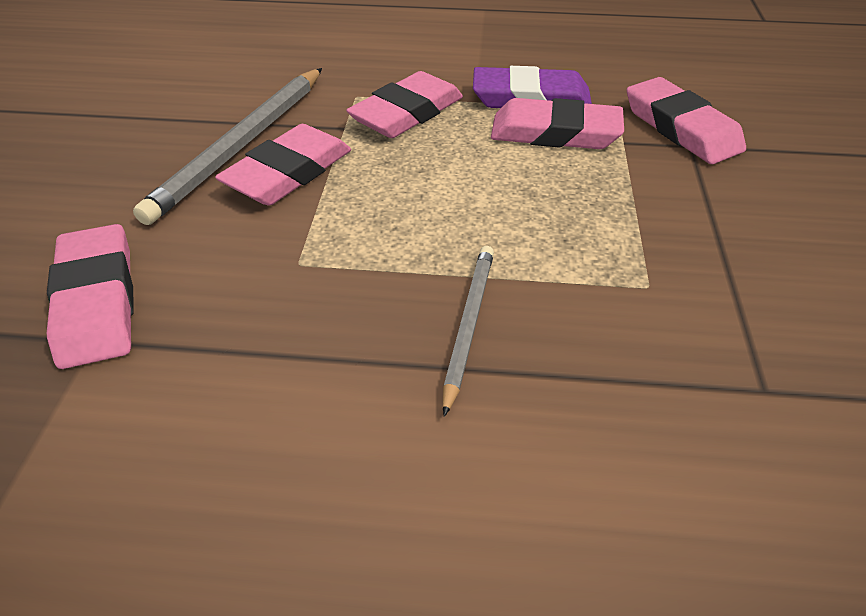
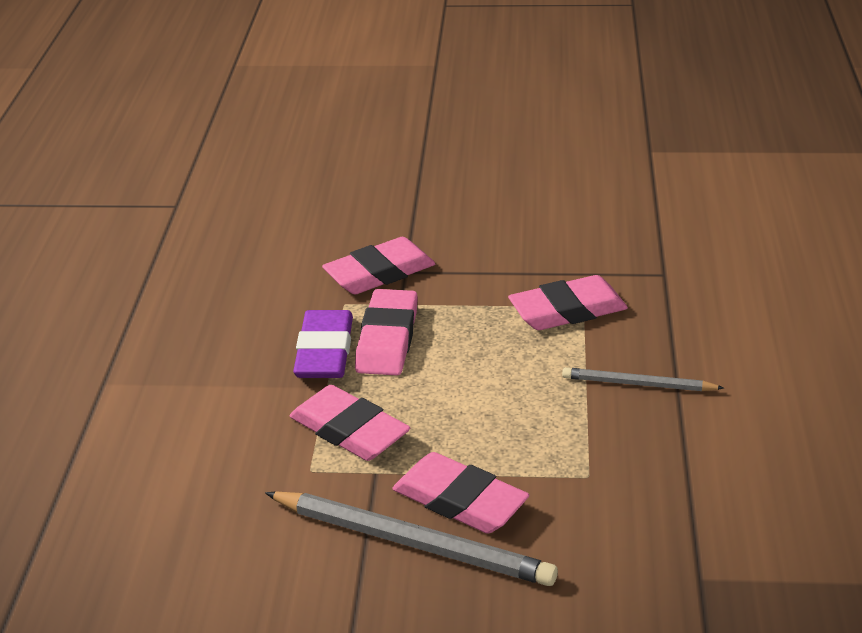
camera: 90 degrees left, 10 degrees down
(97, 301) = (658, 588): pink eraser -> pink eraser (567, 310)

